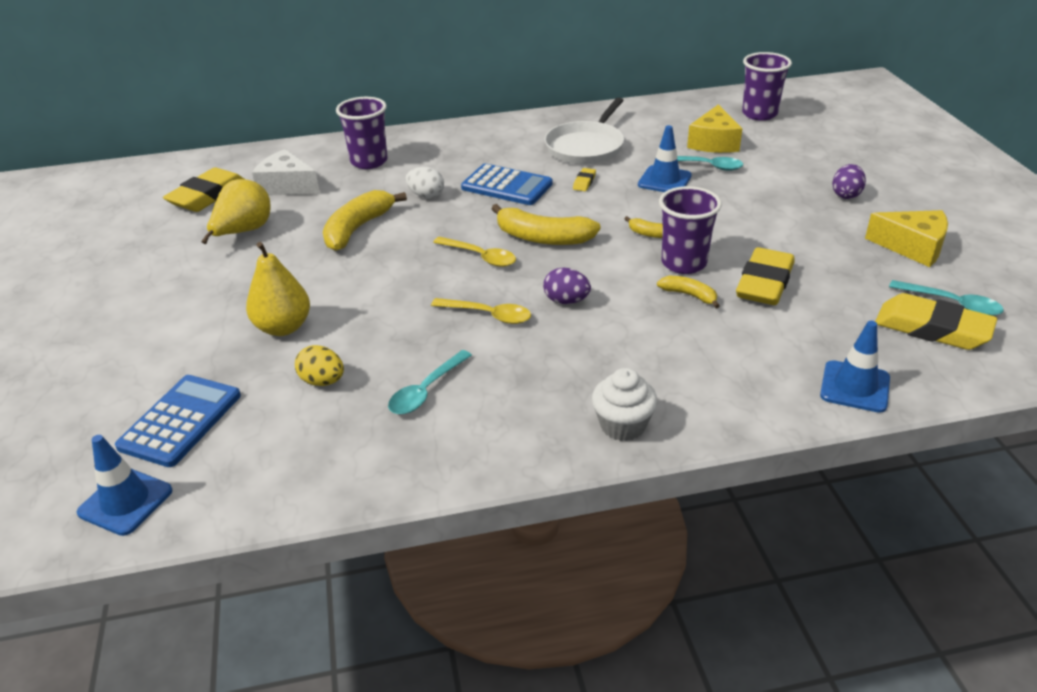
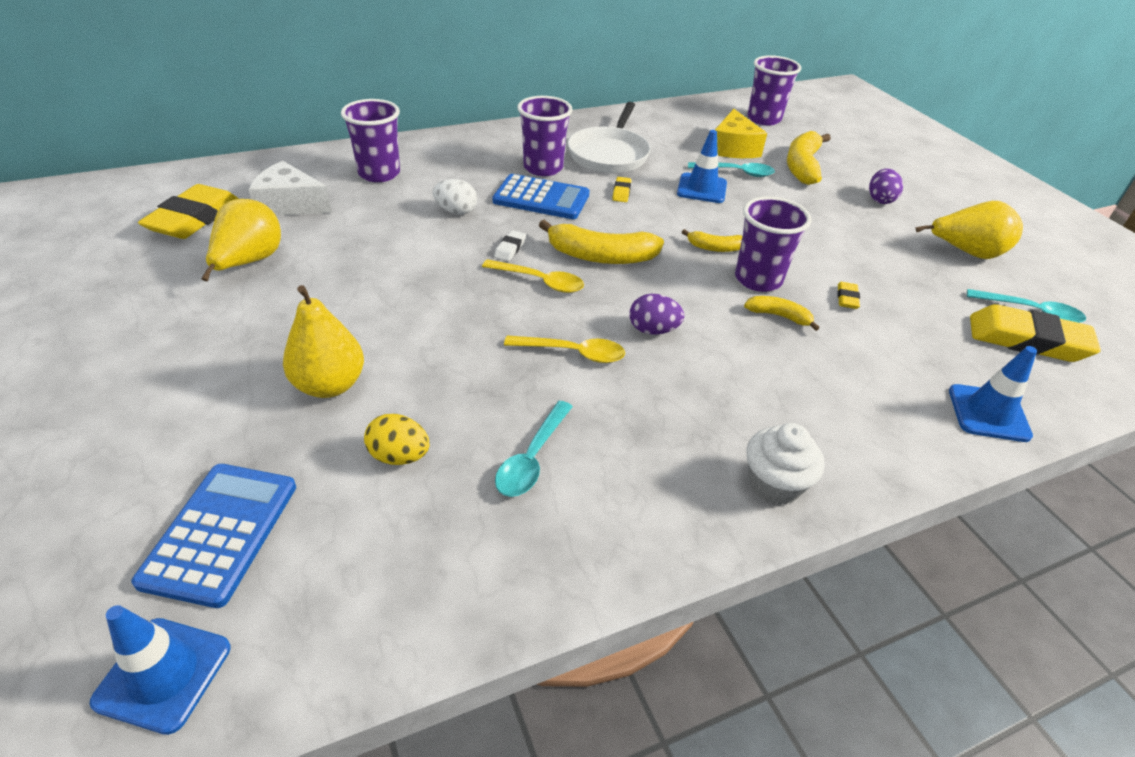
camera: 15 degrees left, 5 degrees up
(357, 229) = (388, 253): yellow banana -> yellow banana (802, 166)
(463, 228) = (510, 249): none -> white eraser
(518, 159) = (543, 168): none -> purple cup
(764, 283) = (847, 298): yellow eraser -> yellow eraser, size x0.43
(912, 247) = (966, 252): yellow cheese -> yellow pear

